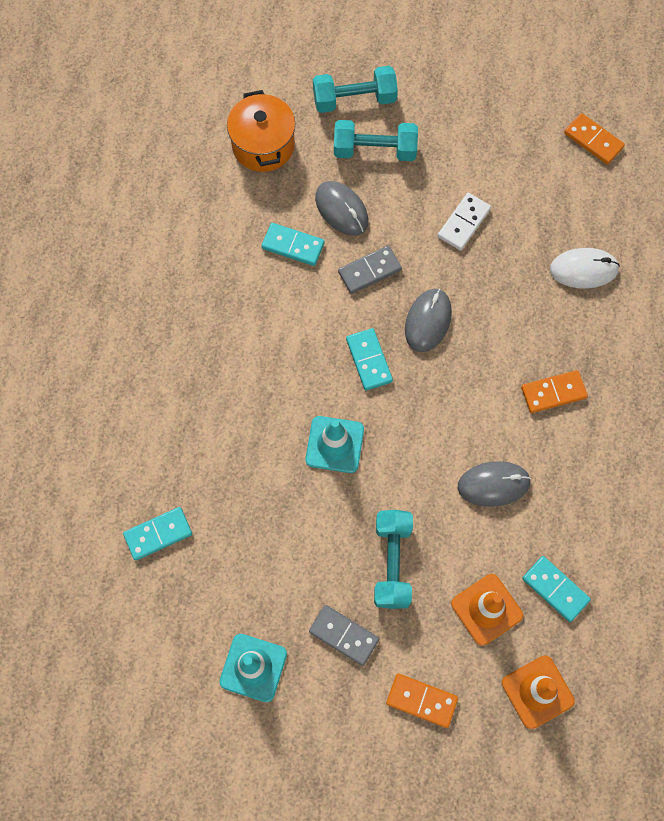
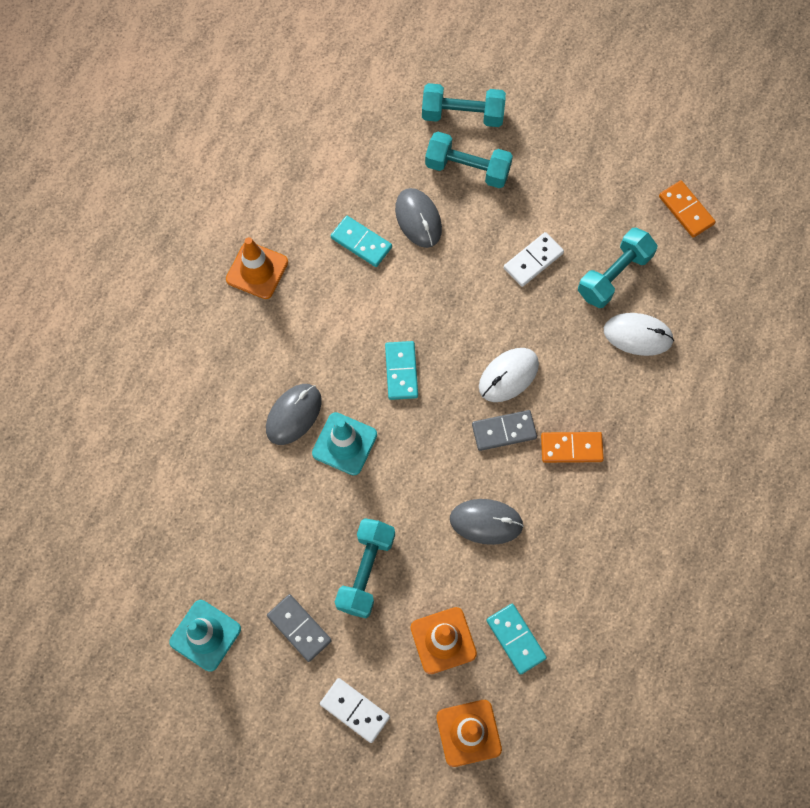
camera: 15 degrees right, 0 degrees up
(158, 534) = (153, 485): turquoise domino -> none
(198, 298) = (257, 270): none -> orange traffic cone
(263, 145) = (361, 139): orange pot -> none
(369, 271) = (427, 285): grey domino -> grey domino (504, 431)
(421, 700) = (355, 710): orange domino -> white domino
(428, 321) = (469, 347): grey mouse -> grey mouse (294, 415)
(473, 338) = (508, 376): none -> white mouse
(544, 218) = (614, 275): none -> turquoise dumbbell

